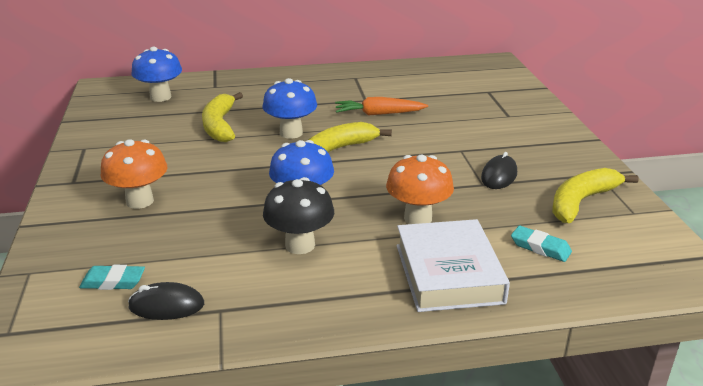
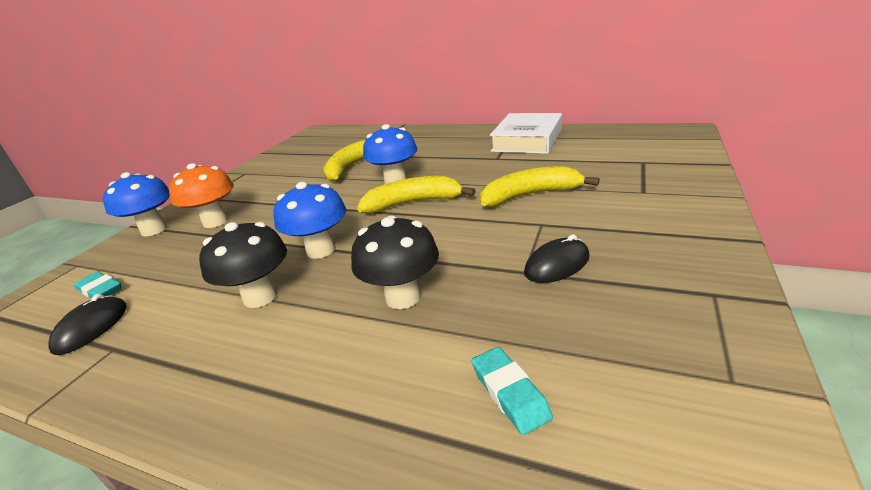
camera: 35 degrees right, 0 degrees up
(160, 97) = (341, 141): blue mushroom -> blue mushroom (154, 230)
(166, 306) = (91, 328): black mouse -> black mouse turned 75 degrees clockwise
(378, 114) = (494, 173): orange carrot -> none
(418, 218) = (403, 297): orange mushroom -> black mushroom
(448, 273) = (349, 389): white book -> white book (527, 140)
(581, 201) = (647, 333): yellow banana -> yellow banana (530, 195)

